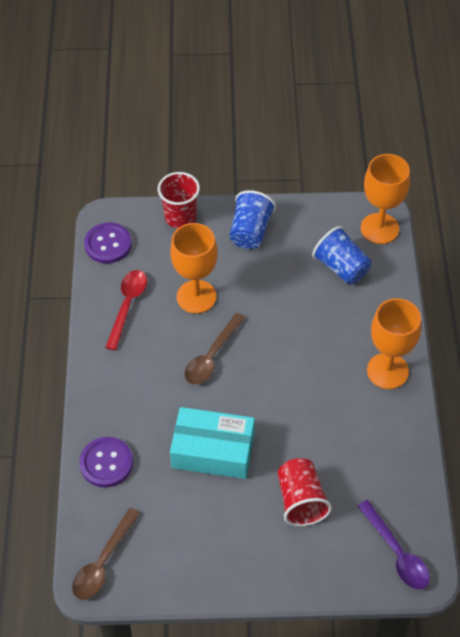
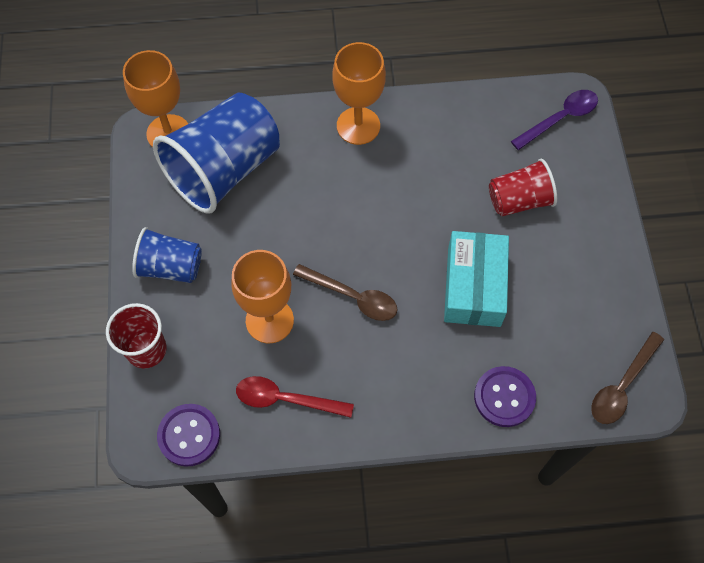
camera: 95 degrees left, 10 degrees up
(103, 562) = (622, 385): brown spoon -> brown spoon turned 105 degrees clockwise
(341, 267) = (224, 170): blue cup -> blue cup, size x1.81

